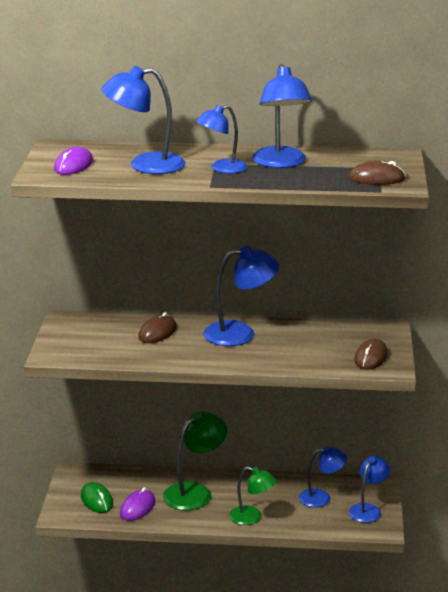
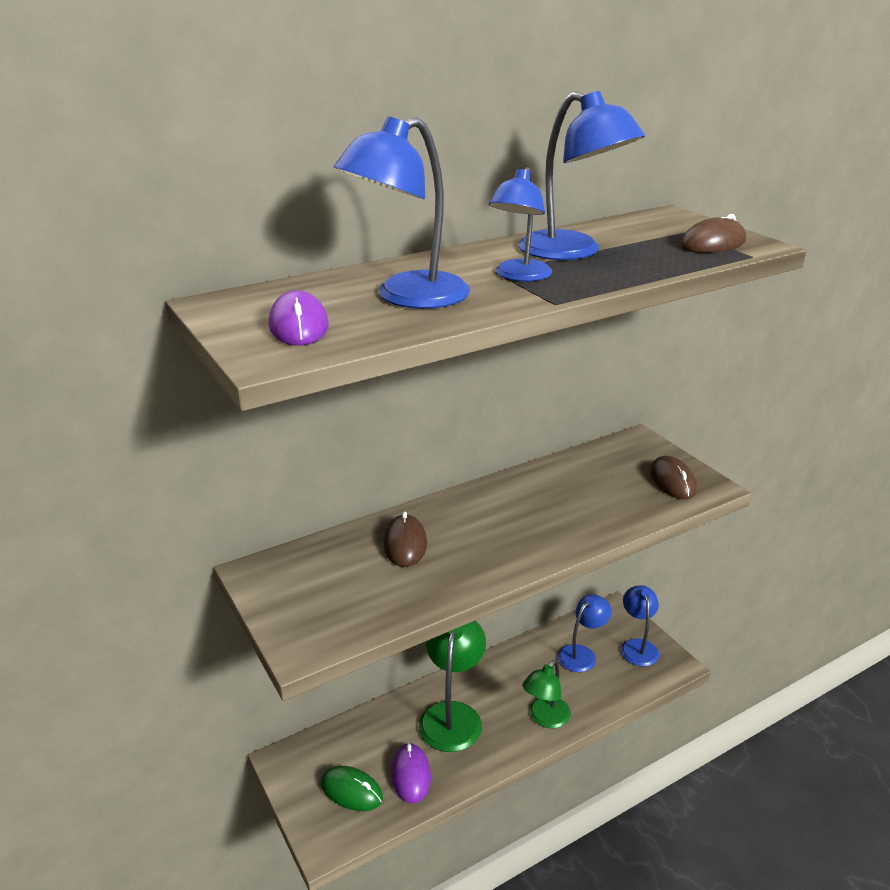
camera: 35 degrees left, 5 degrees up
(240, 333) = (502, 505): blue lamp -> none
(252, 517) = (545, 718): green lamp -> green lamp turned 135 degrees clockwise

